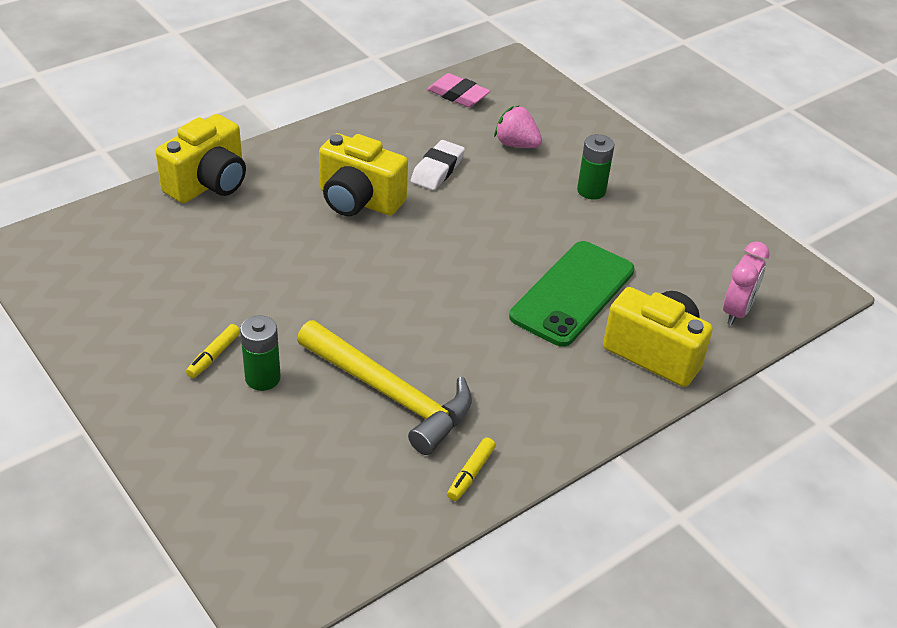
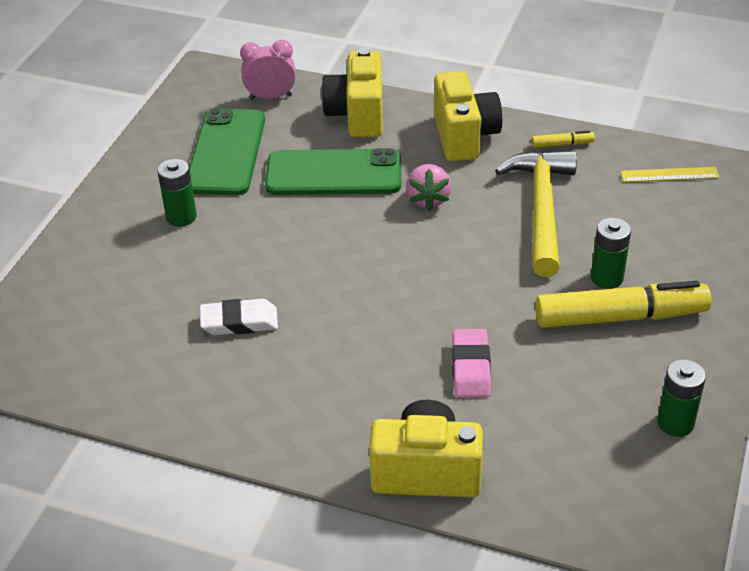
camera: 120 degrees left, 0 degrees up
(89, 315) = (675, 423): none -> green battery
(214, 356) = (620, 317): yellow marker -> yellow marker, size x2.37
(340, 526) = (669, 175): none -> yellow ruler
(359, 201) = (340, 347): yellow camera -> yellow camera (464, 136)
(458, 95) = (84, 375): pink eraser -> pink eraser (470, 368)
(516, 144) = (145, 291): pink strawberry -> pink strawberry (428, 199)
(663, 247) = (226, 152): none -> green phone

